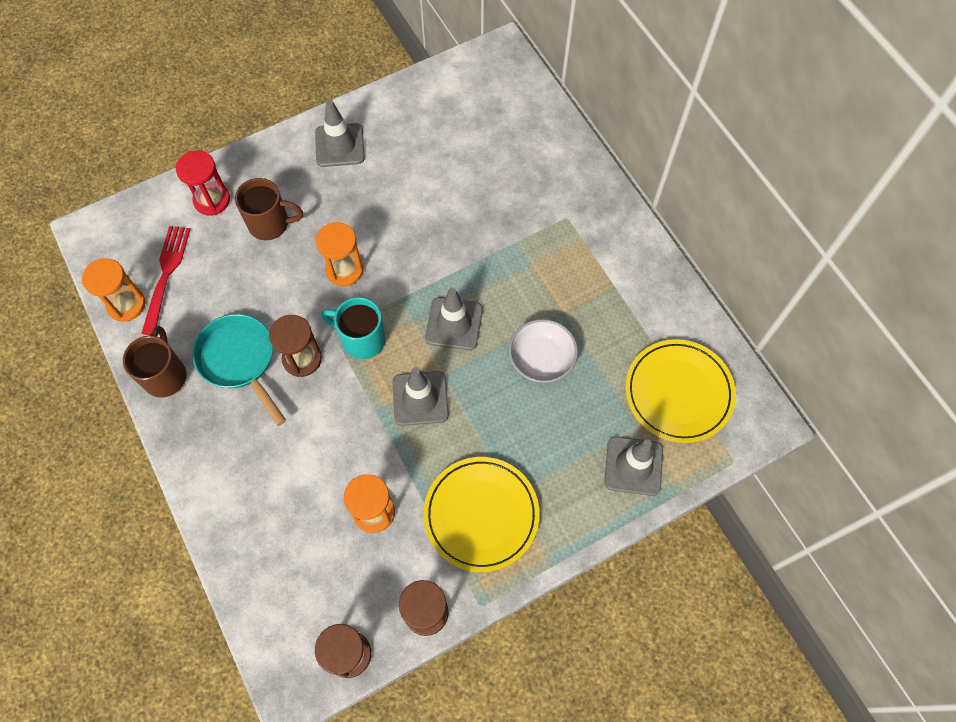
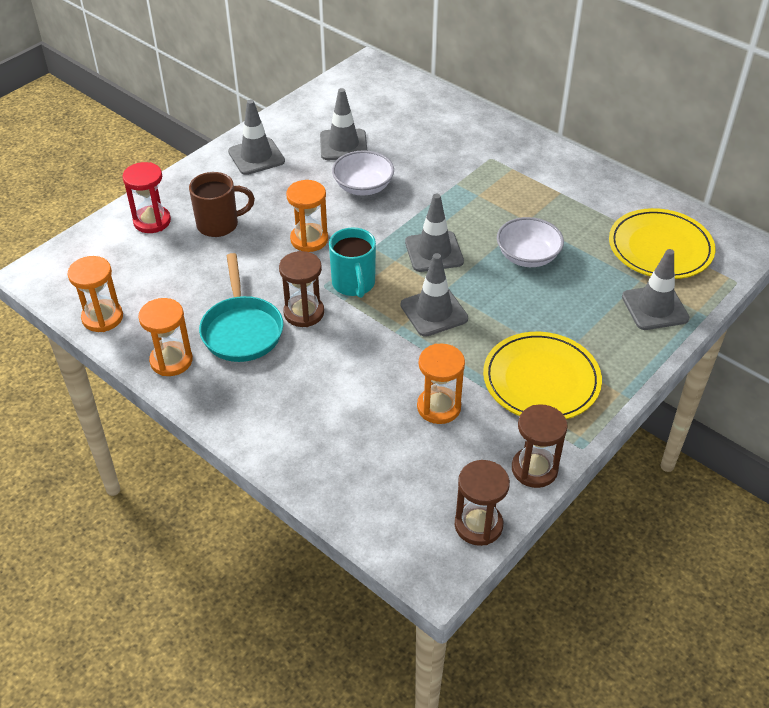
camera: 20 degrees left, 20 degrees down
(165, 375) = (171, 361): brown mug -> orange hourglass
(166, 275) = (133, 286): red fork -> none
(239, 360) = (242, 330): turquoise pan -> turquoise pan turned 135 degrees counterclockwise
(361, 339) = (354, 284): turquoise mug -> turquoise mug turned 105 degrees counterclockwise
(424, 217) = (363, 187): none -> white bowl
(429, 155) = (343, 145): none -> grey traffic cone

